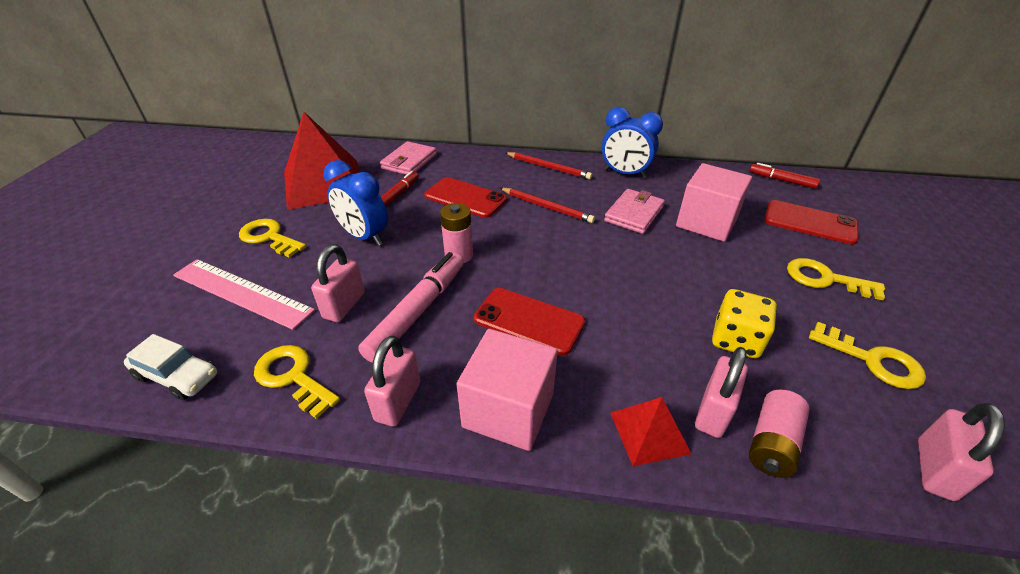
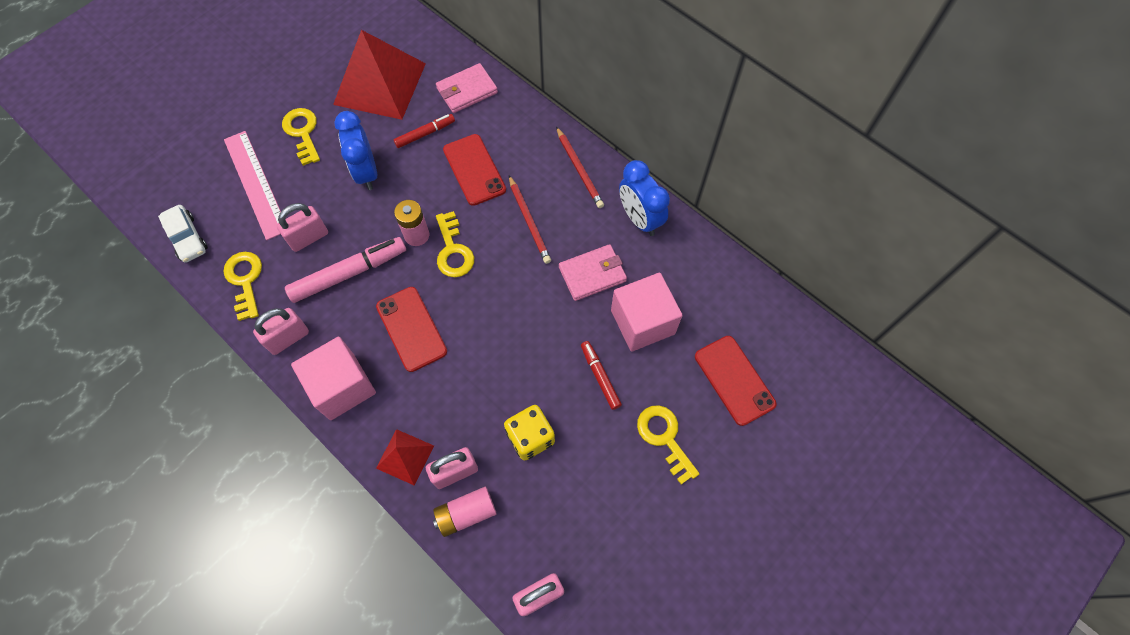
camera: 35 degrees right, 25 degrees up
(782, 180) = (780, 318): red marker -> red marker (600, 377)
(872, 360) = (603, 516): yellow key -> yellow key (453, 250)

